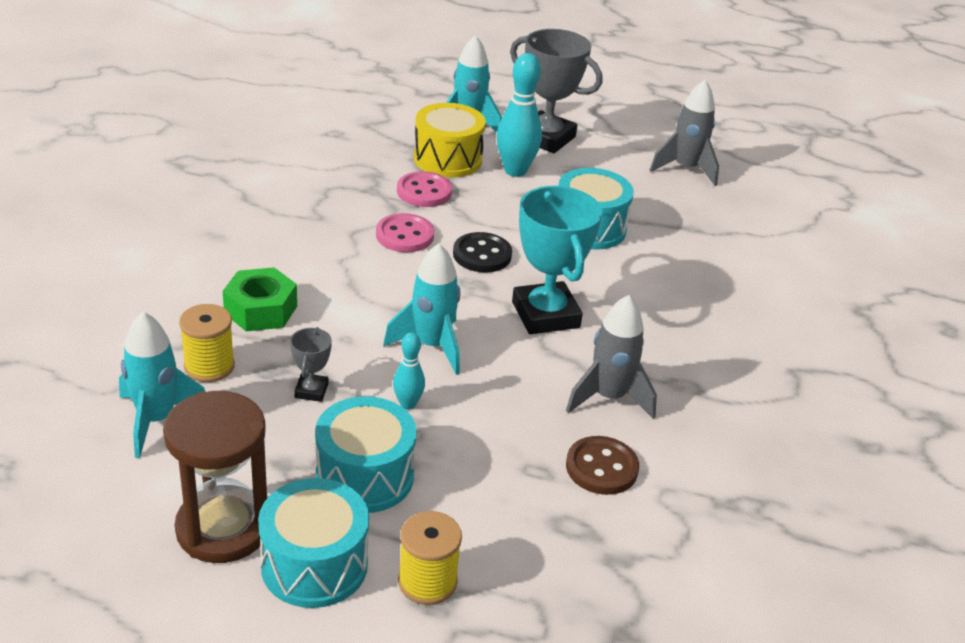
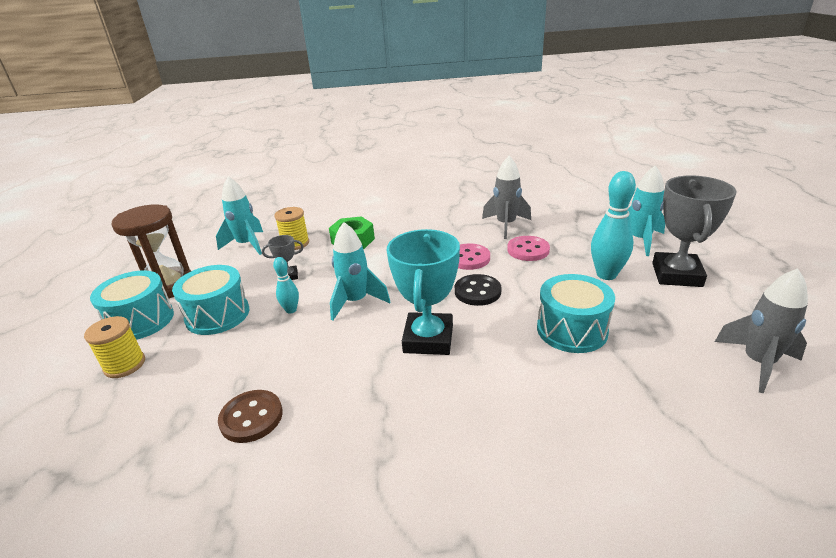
camera: 75 degrees right, 5 degrees down
(447, 159) = (581, 246): yellow drum -> none
(545, 315) = (428, 339): turquoise trophy -> turquoise trophy turned 45 degrees counterclockwise
(608, 397) = (341, 400): grey rocket -> grey rocket (506, 225)

